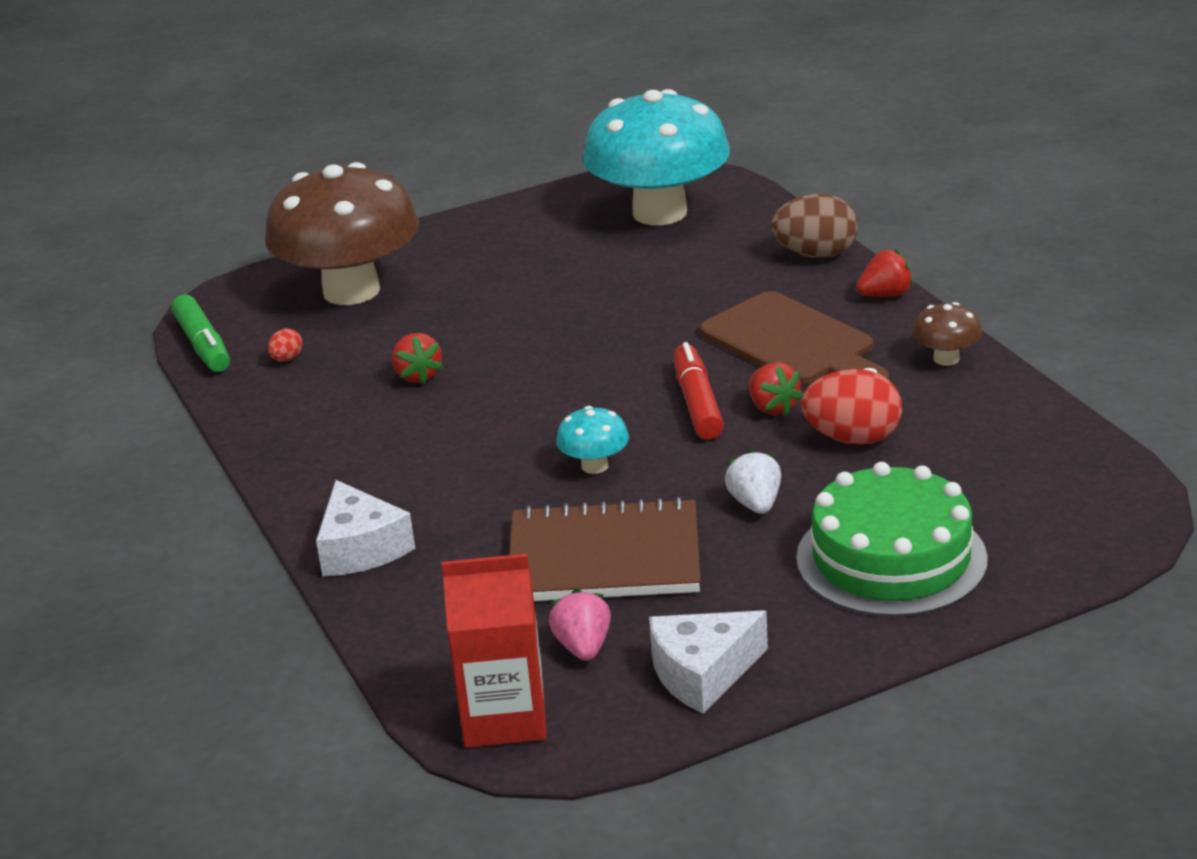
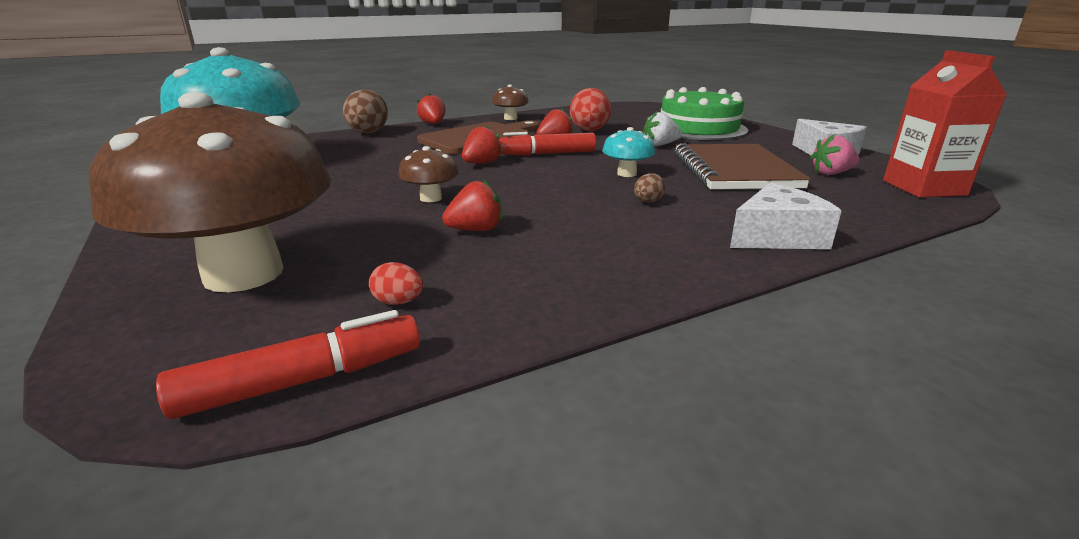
camera: 95 degrees left, 5 degrees down
(203, 345) = (304, 381): green marker -> red marker
(481, 476) = (648, 202): none -> brown egg
(514, 341) = (431, 198): none -> brown mushroom
(650, 358) = (481, 163): none -> red strawberry

